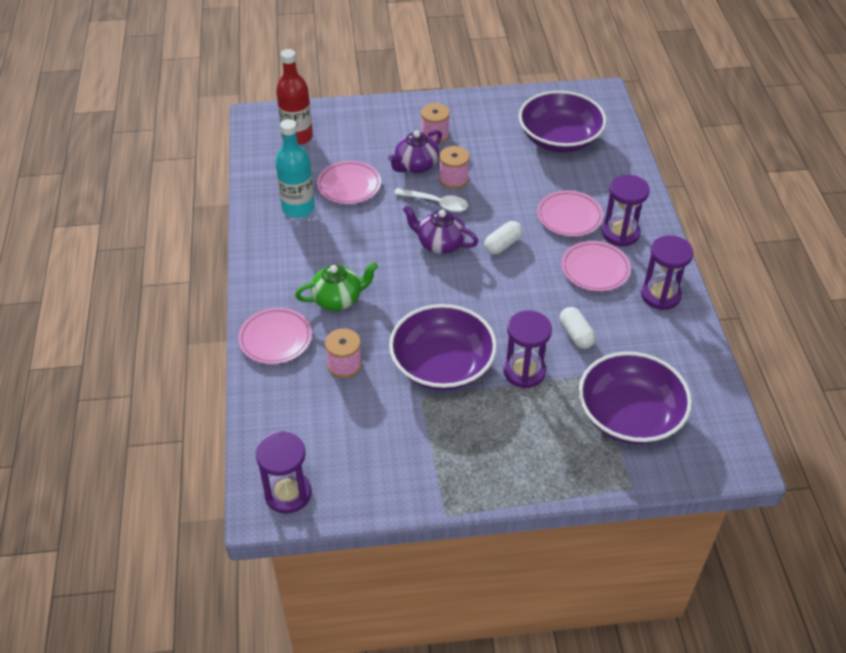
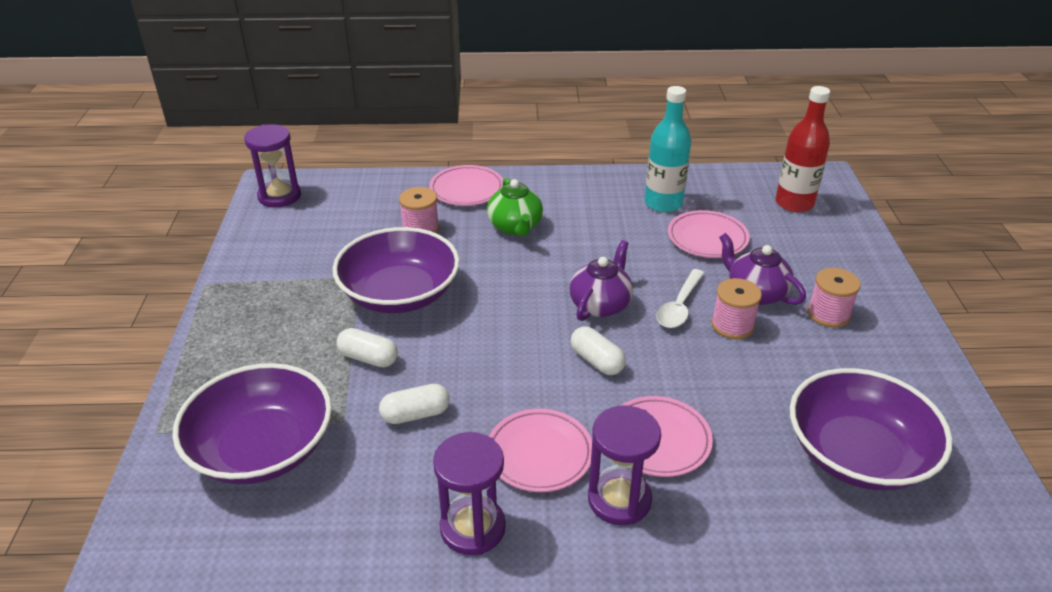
camera: 95 degrees right, 10 degrees down
(524, 371) = (368, 358): purple hourglass -> white capsule

